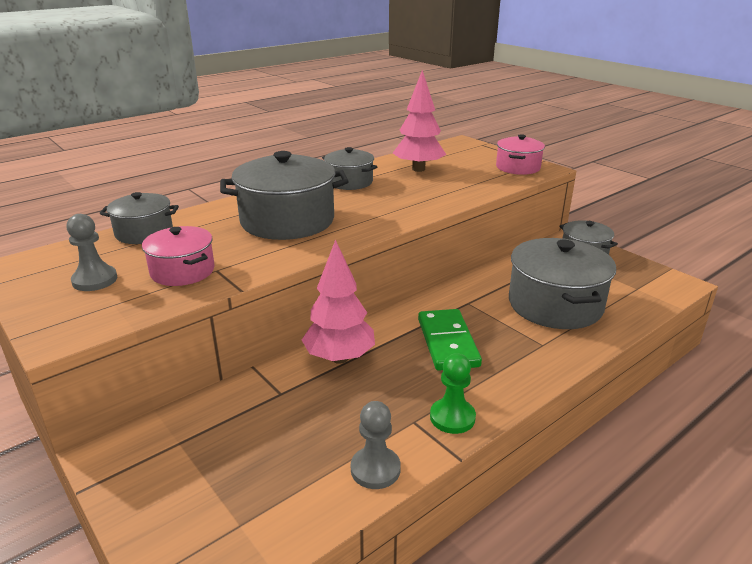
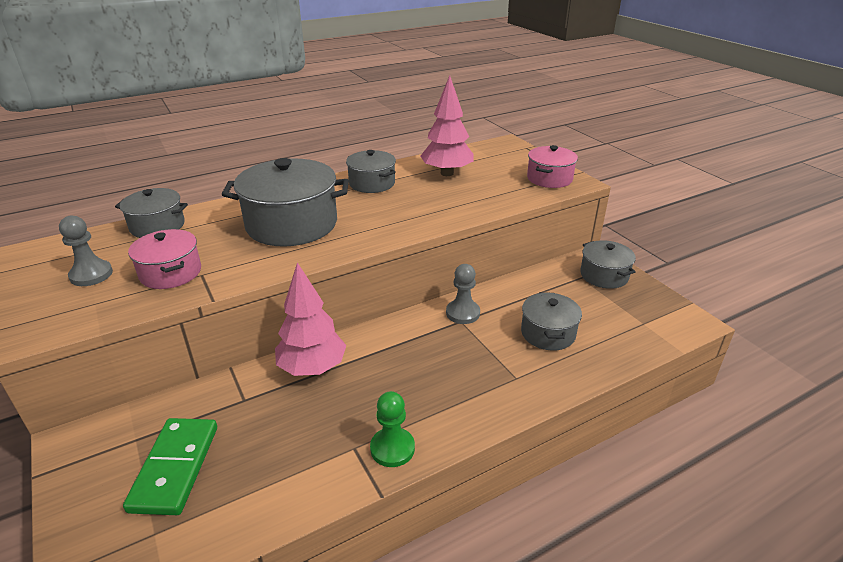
camera: 10 degrees right, 5 degrees up
(375, 469) = (297, 494): grey pawn -> grey pawn (463, 313)
(447, 342) = (422, 364): green domino -> green domino (175, 467)
(555, 305) = (548, 333): grey pot -> grey pot, size x0.57

